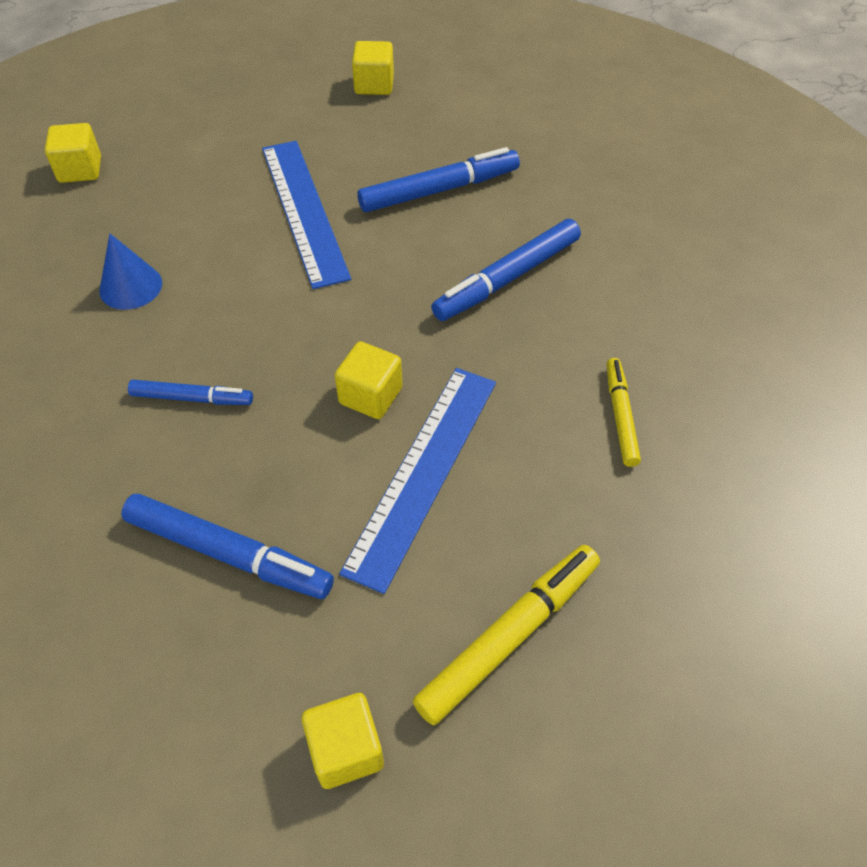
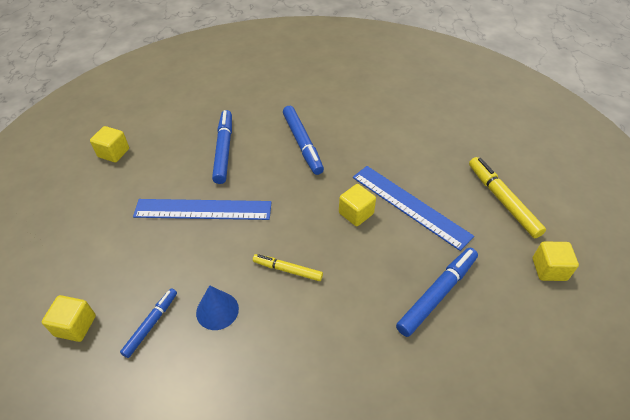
camera: 70 degrees left, 5 degrees down
(192, 398) = (326, 292): blue marker -> blue marker (151, 324)
(620, 416) = (400, 133): yellow marker -> yellow marker (287, 270)

